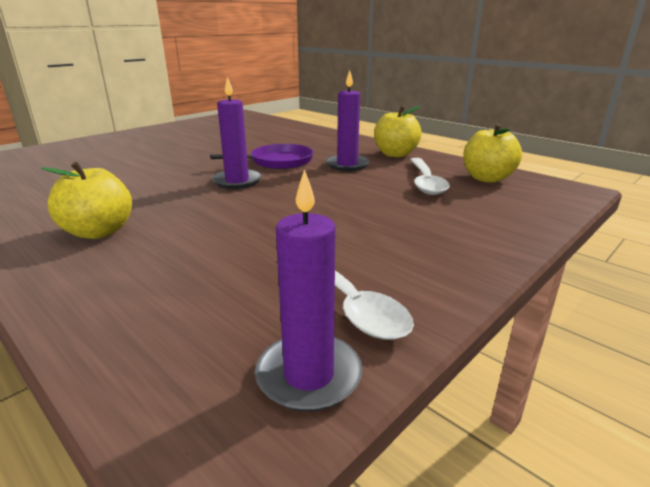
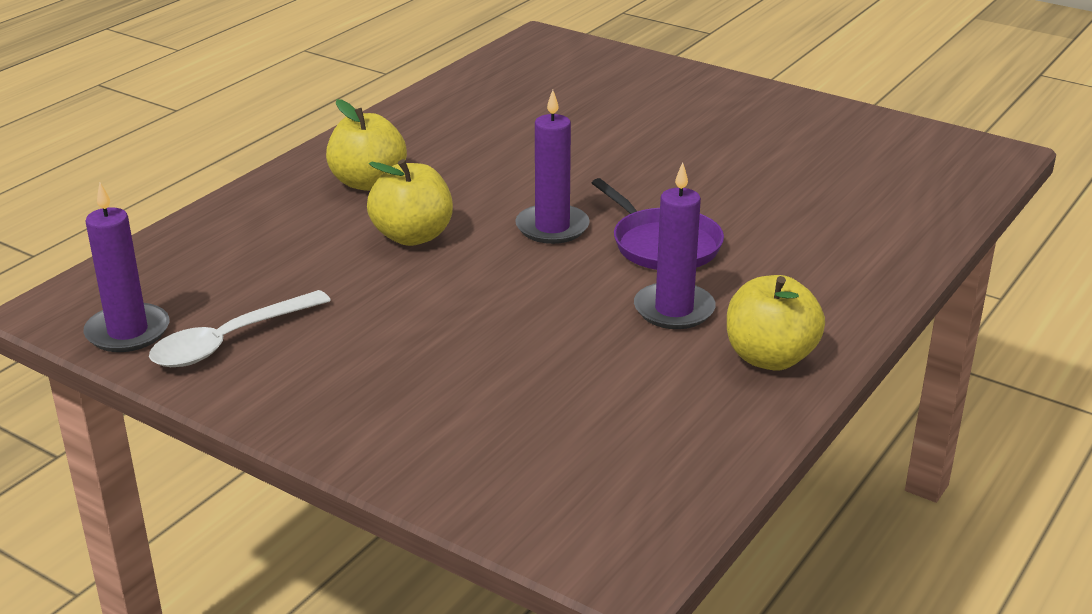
camera: 80 degrees right, 5 degrees up
(425, 182) = (607, 392): white spoon -> none
(487, 178) = (656, 462): yellow apple -> yellow apple (412, 236)

